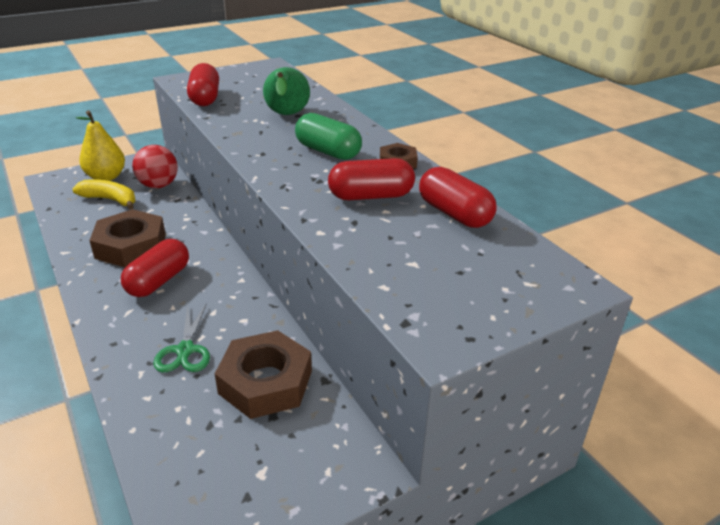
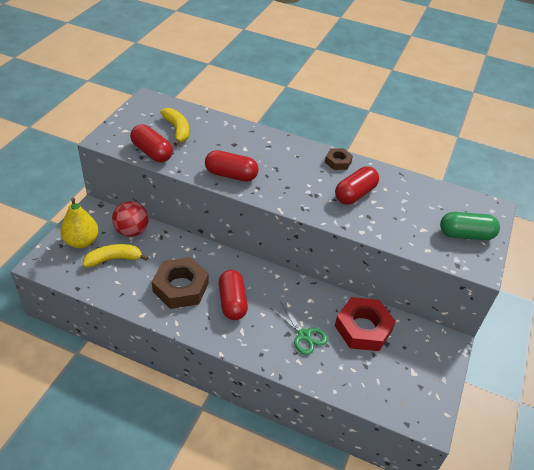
camera: 40 degrees left, 10 degrees up
(258, 90) = (177, 130): none -> yellow banana
(265, 382) = (363, 328): brown nut -> red nut
(286, 115) = (228, 148): green pear -> none
(328, 152) = (292, 169): green capsule -> green capsule (466, 235)
(454, 214) = (405, 188): red capsule -> red capsule (231, 175)

